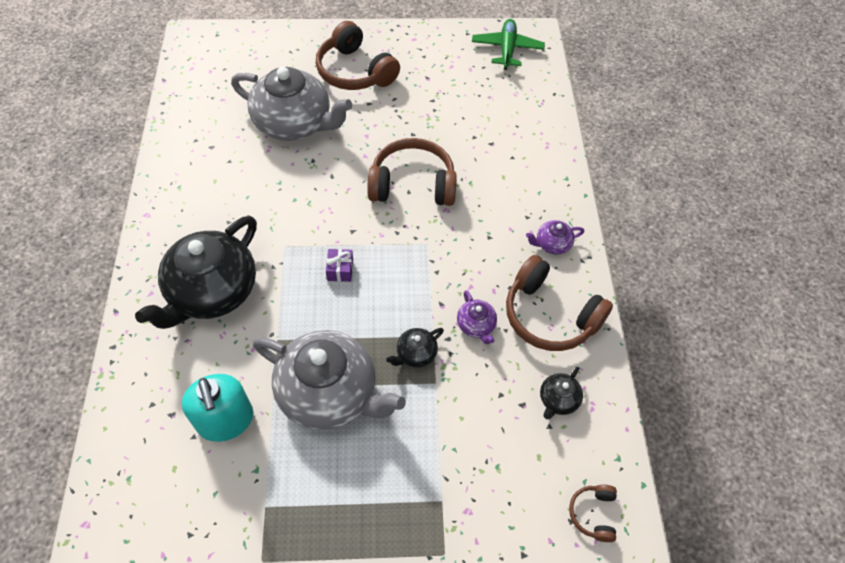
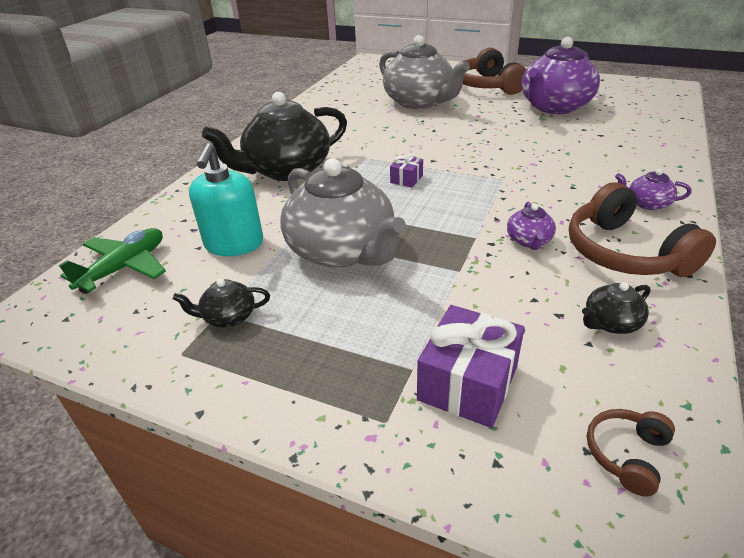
camera: 30 degrees right, 20 degrees down
(412, 184) = (507, 145): brown headphones -> none
(415, 354) = (449, 245): black teapot -> black teapot (228, 317)
(436, 101) = (554, 107): none -> purple teapot
(483, 497) = (468, 383): none -> purple gift
(507, 49) = (639, 90): green plane -> green plane (125, 268)

